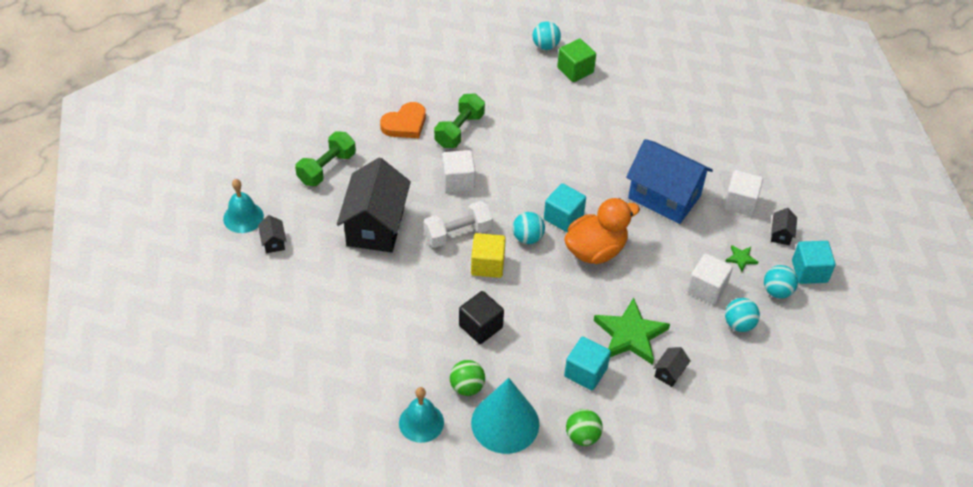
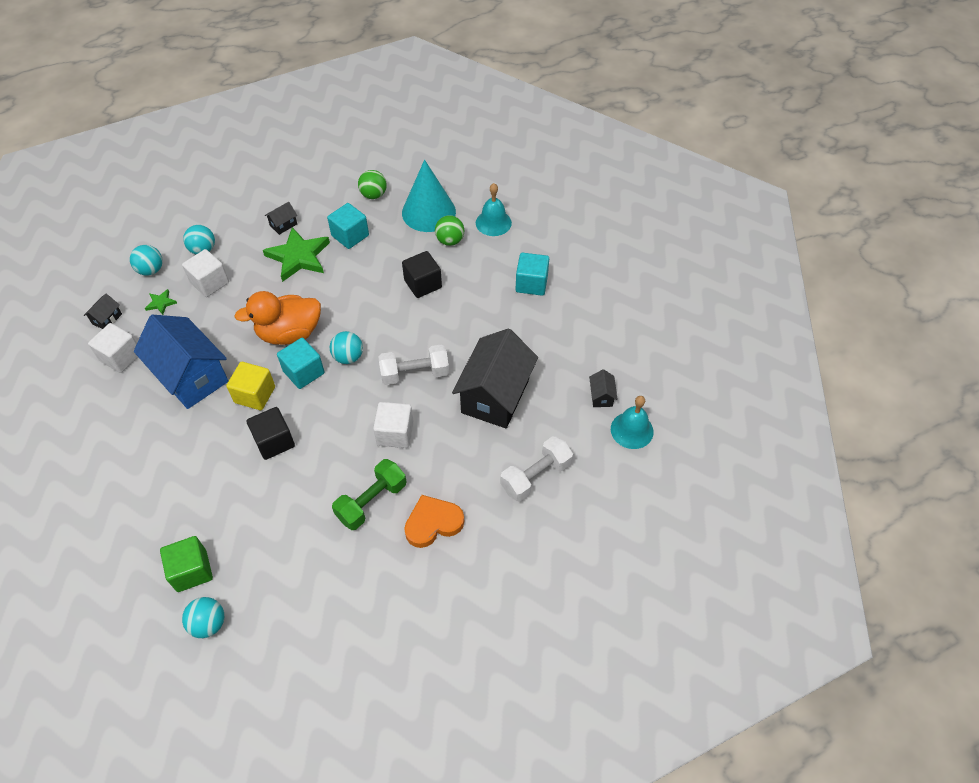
camera: 165 degrees left, 5 degrees up
(327, 168) = (535, 476): green dumbbell -> white dumbbell
(487, 265) = (397, 337): yellow cube -> yellow cube (255, 394)
(560, 158) = (274, 441): none -> black cube
(809, 271) = (109, 281): turquoise cube -> turquoise cube (531, 283)

